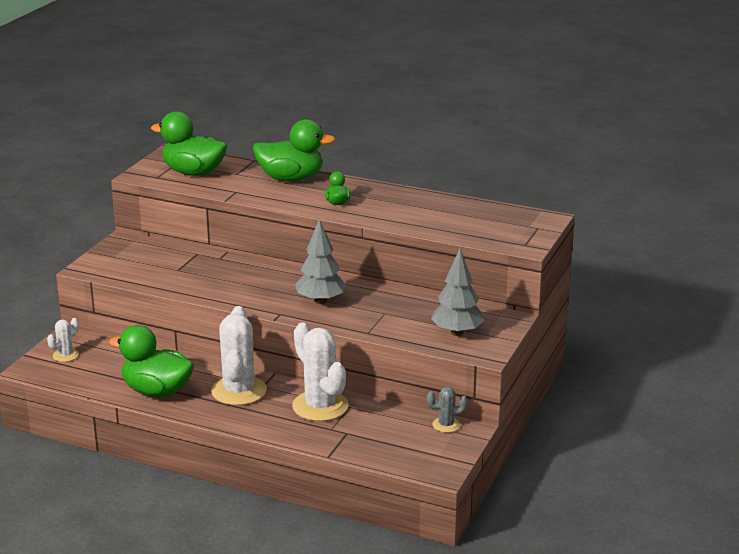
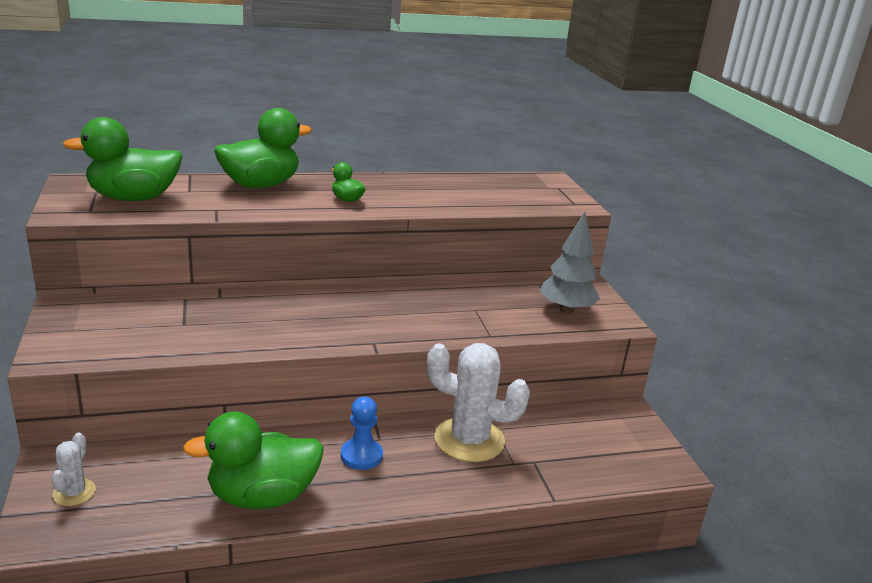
camera: 40 degrees left, 0 degrees up
(239, 391) = (361, 456): white cactus -> blue pawn
(320, 301) = (397, 315): grey tree -> none
(446, 425) = (605, 413): grey cactus -> none

